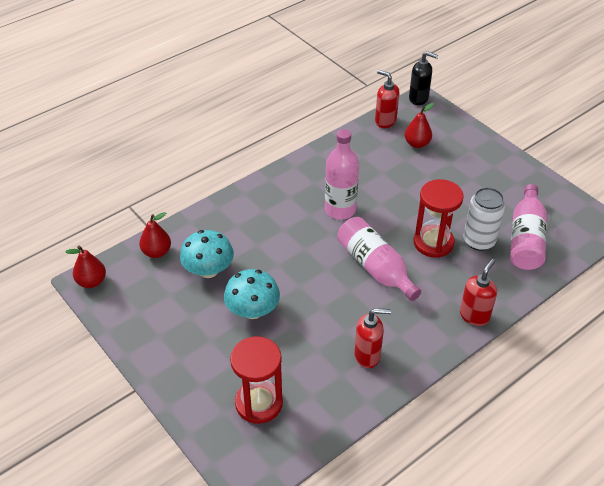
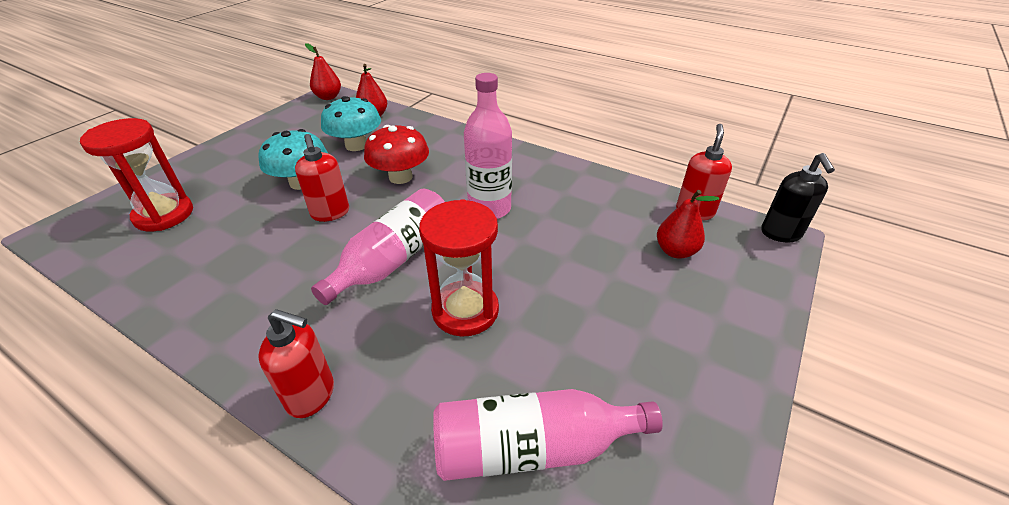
camera: 70 degrees right, 5 degrees down
(275, 249) = (400, 177): none -> red mushroom
(367, 356) = (227, 285): red soap dispenser -> red soap dispenser (330, 213)
(479, 241) = (494, 370): white can -> none

